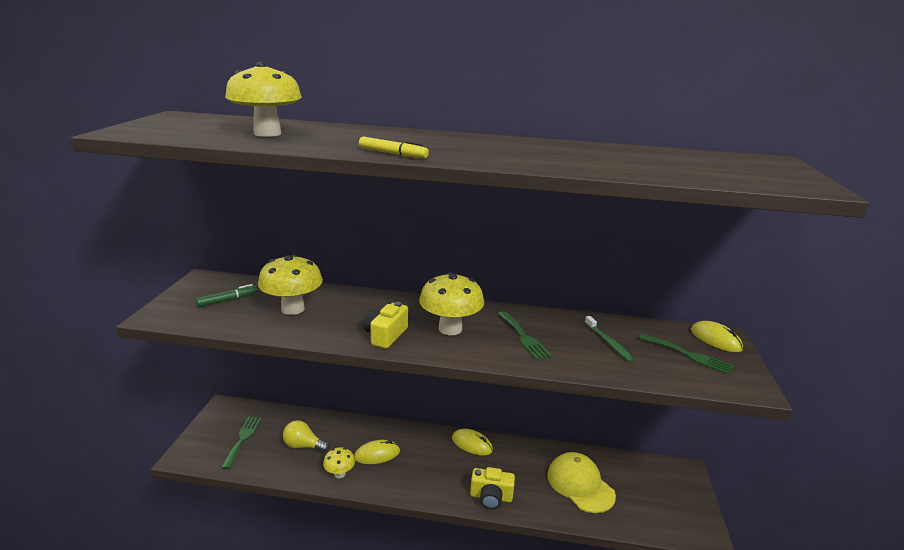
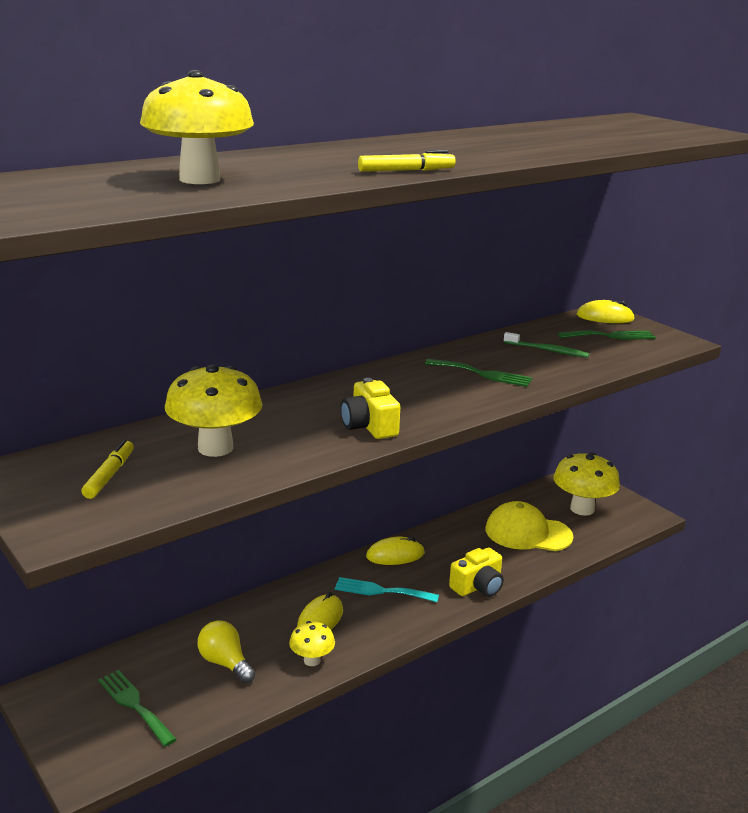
camera: 45 degrees left, 0 degrees up
(228, 300) = (109, 475): green marker -> yellow marker
(303, 446) = (225, 663): yellow light bulb -> yellow light bulb turned 75 degrees clockwise
(431, 460) = (381, 591): none -> turquoise fork
(450, 329) = (412, 394): yellow mushroom -> yellow mushroom (582, 509)

